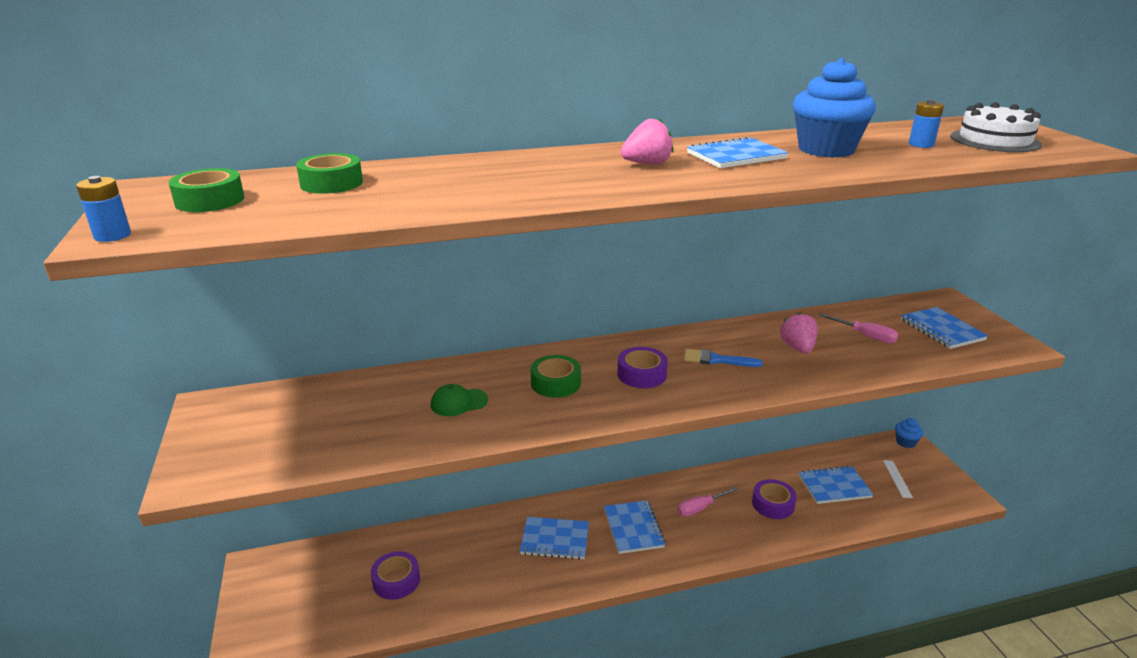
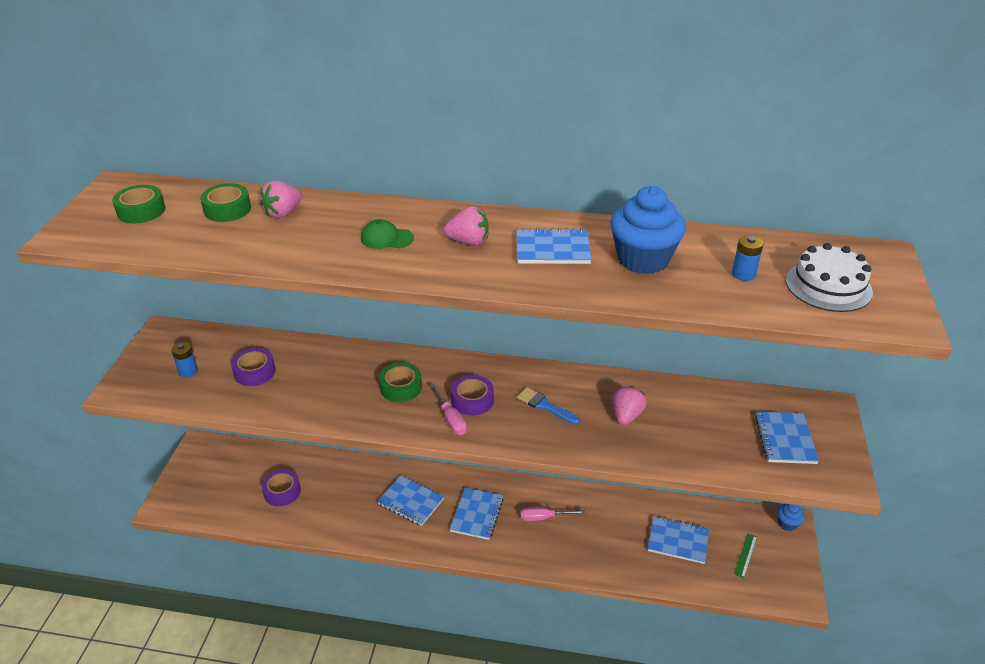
camera: 25 degrees right, 10 degrees up
(112, 235) = (64, 235): blue battery -> blue battery (188, 371)
(408, 176) = (283, 213): none -> pink strawberry
(459, 402) = (320, 382): green cap -> green cap (386, 238)
(773, 504) = (608, 537): purple tape -> purple tape (254, 372)
(865, 336) = (702, 423): pink screwdriver -> pink screwdriver (451, 419)
(897, 478) = (745, 555): white ruler -> green ruler

